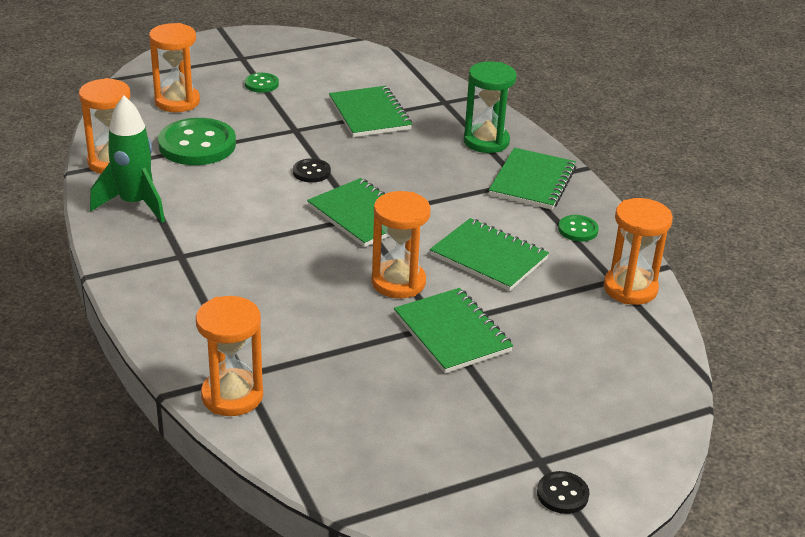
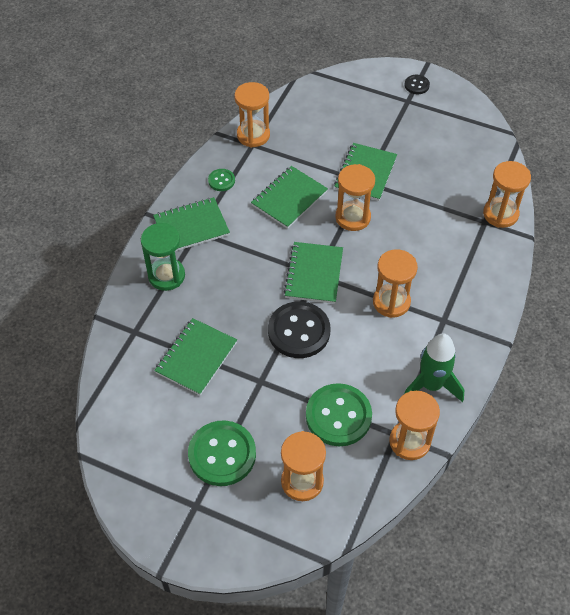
camera: 130 degrees left, 20 degrees up
(254, 238) = (391, 302): none -> orange hourglass
(261, 84) = (222, 454): green button -> green button, size x2.08
(311, 172) = (299, 331): black button -> black button, size x2.08
(489, 257) = (289, 198): green notebook -> green notebook turned 45 degrees clockwise

